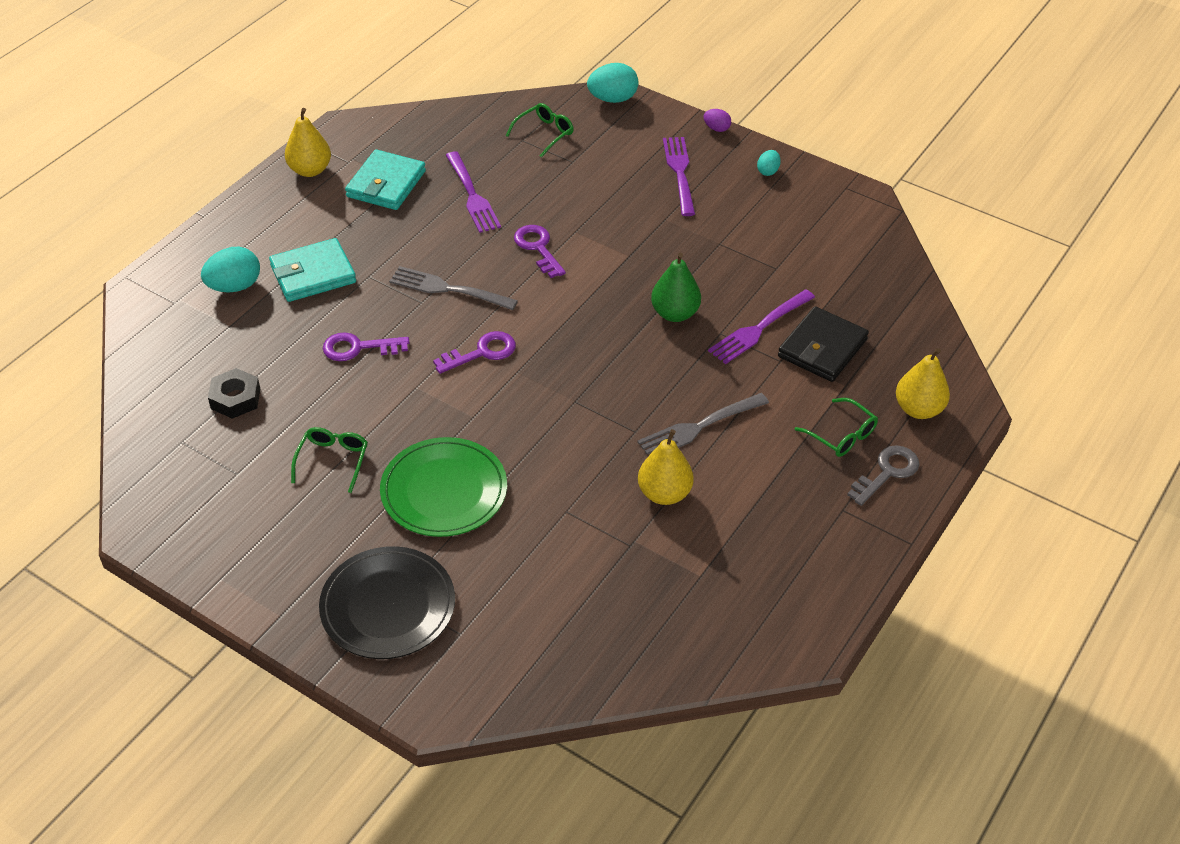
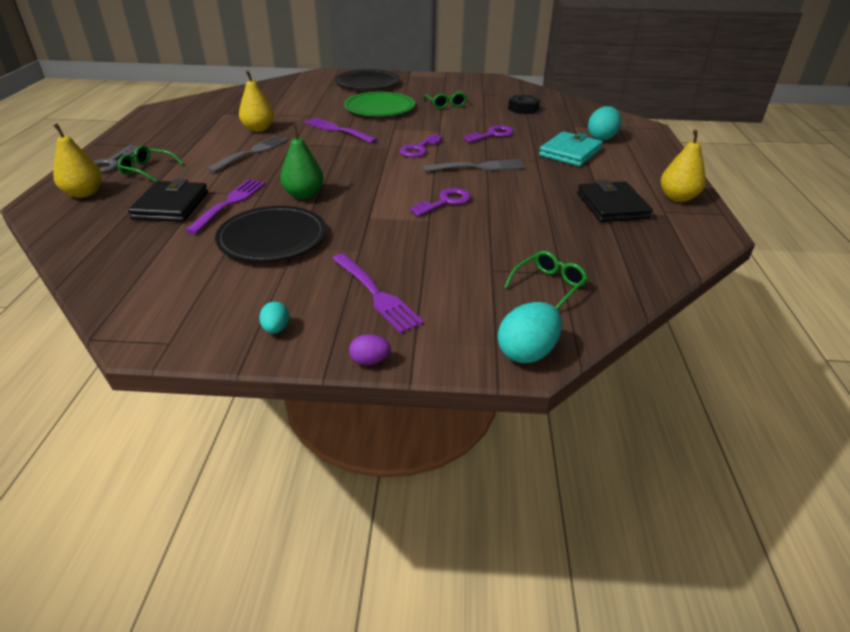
camera: 150 degrees right, 10 degrees down
(386, 184) = (612, 206): turquoise wallet -> black wallet
(471, 195) = (540, 218): purple fork -> purple fork (338, 130)
(538, 248) = (445, 202): purple key -> purple key turned 75 degrees counterclockwise
(544, 134) = (549, 285): green glasses -> green glasses turned 150 degrees counterclockwise
(734, 261) = (272, 238): none -> black plate

